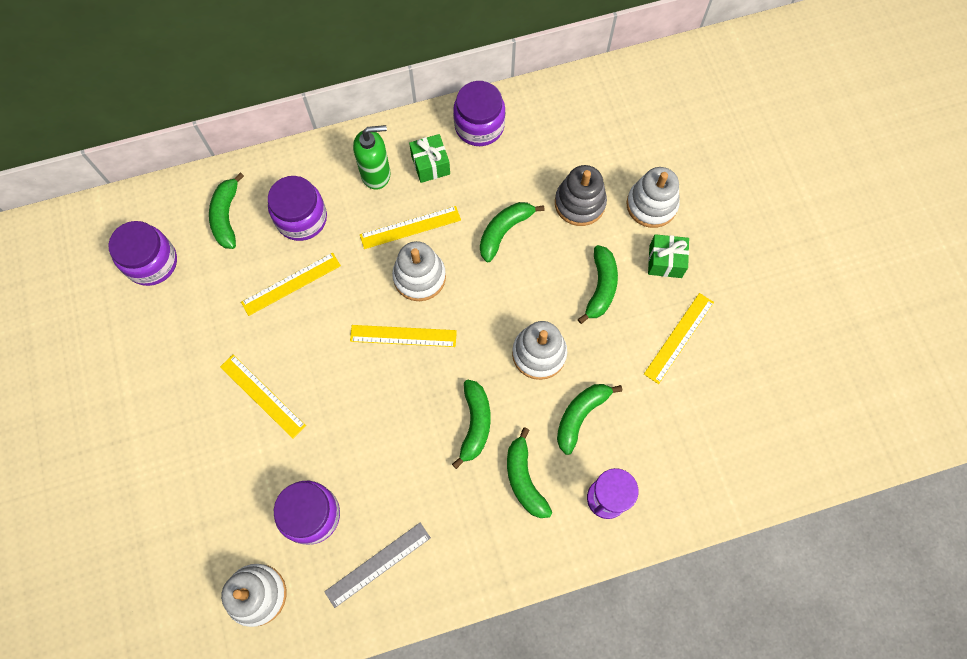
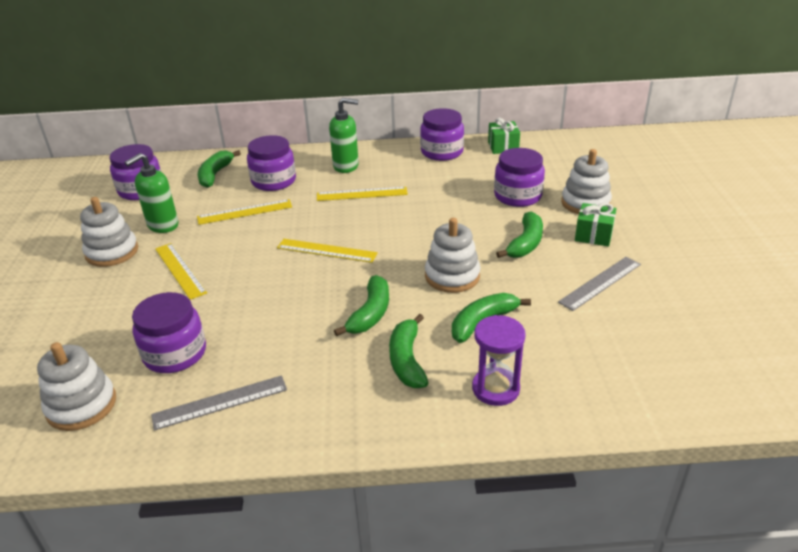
camera: 15 degrees right, 35 degrees down
(209, 324) = (162, 225): none -> green soap dispenser
(419, 277) = (357, 220): white stacking toy -> white stacking toy (112, 252)
(430, 165) = (393, 166): green gift -> green gift (503, 147)
(504, 231) = (444, 204): green banana -> none
(579, 203) = (517, 196): grey stacking toy -> purple jar
(679, 337) = (600, 283): yellow ruler -> grey ruler

